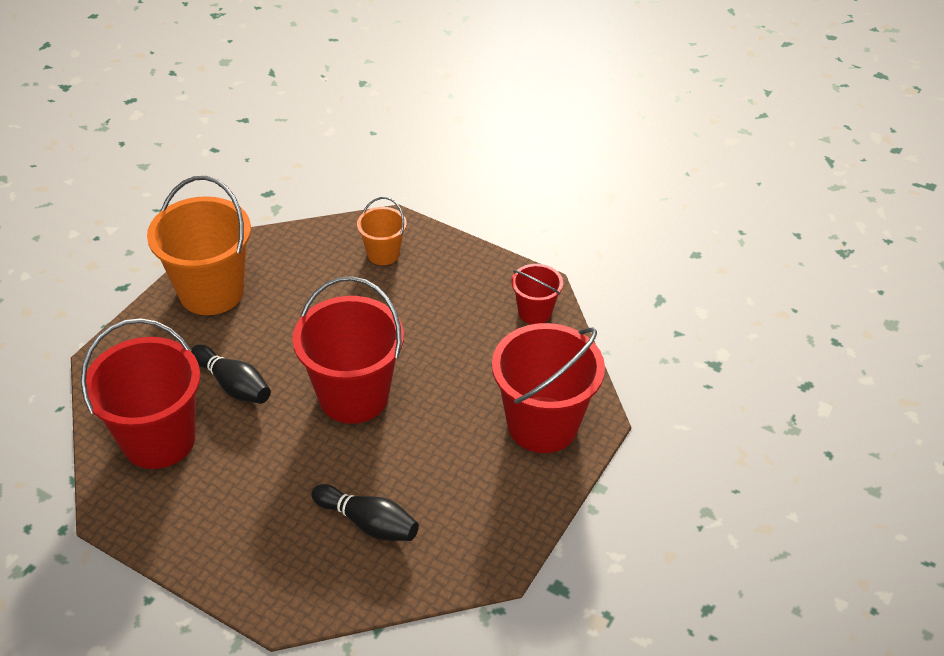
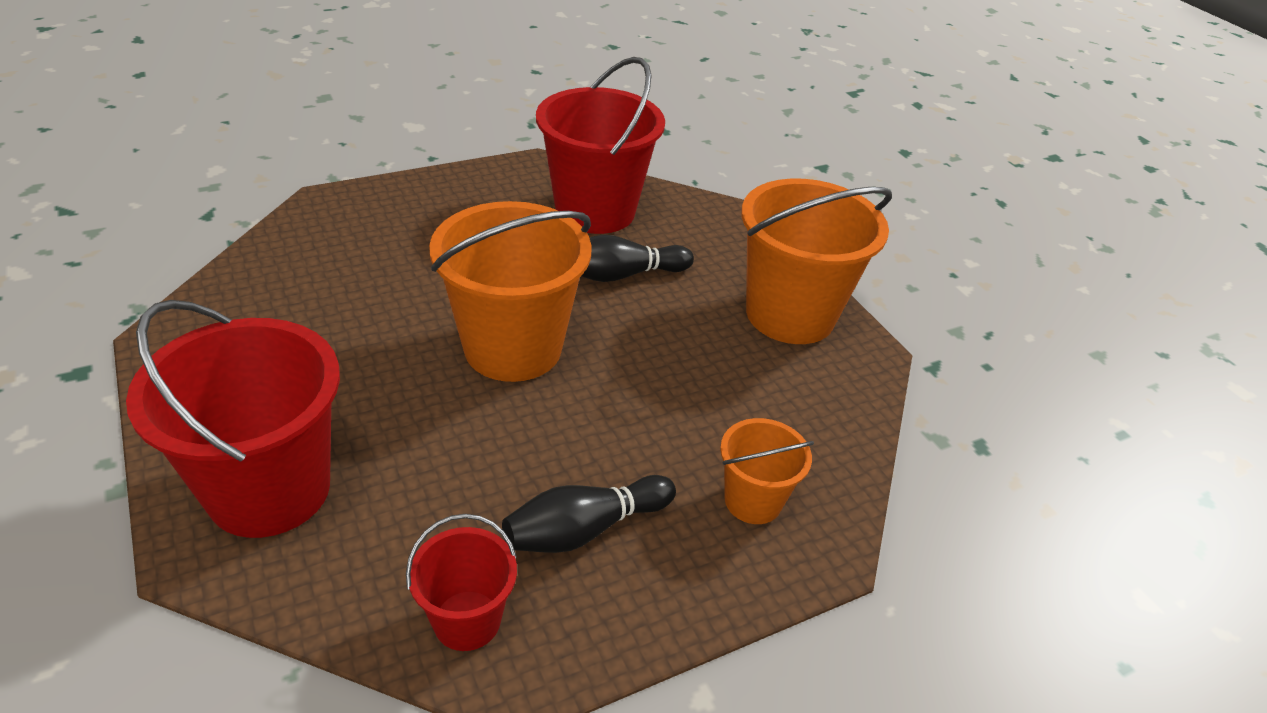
camera: 120 degrees right, 5 degrees down
(353, 396) = (513, 348): red bucket -> orange bucket
(368, 523) = (339, 283): black bowling pin -> black bowling pin (585, 529)

